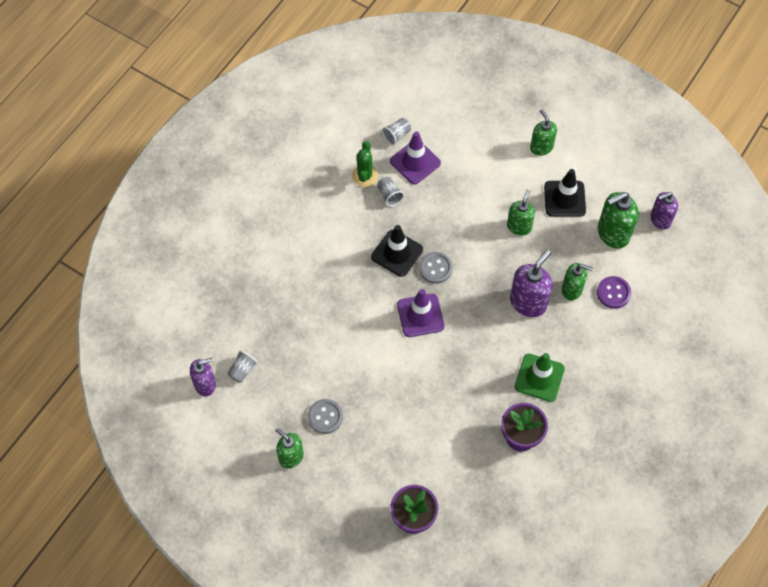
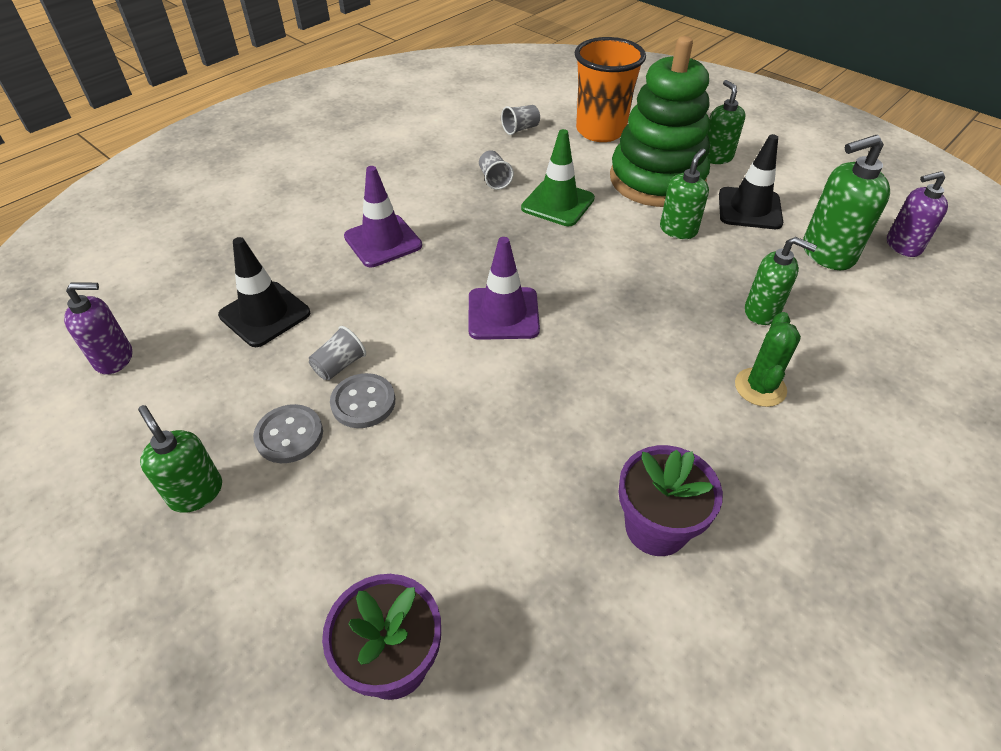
camera: 10 degrees right, 15 degrees down
(242, 370) = (185, 347): grey cup -> grey cup (339, 365)
(364, 176) = (466, 159): green cactus -> green cactus (760, 387)
(397, 253) = (487, 238): black traffic cone -> black traffic cone (265, 314)
(415, 162) = (538, 154): purple traffic cone -> purple traffic cone (383, 241)
(435, 268) = (541, 261): grey button -> grey button (363, 402)
(456, 128) = (600, 131): none -> orange cup
(501, 178) = (657, 180): none -> green stacking toy
(528, 302) = (686, 319): purple soap dispenser -> none
(539, 378) = (700, 429): green traffic cone -> green traffic cone (557, 203)
(613, 293) = (834, 324): purple button -> none

